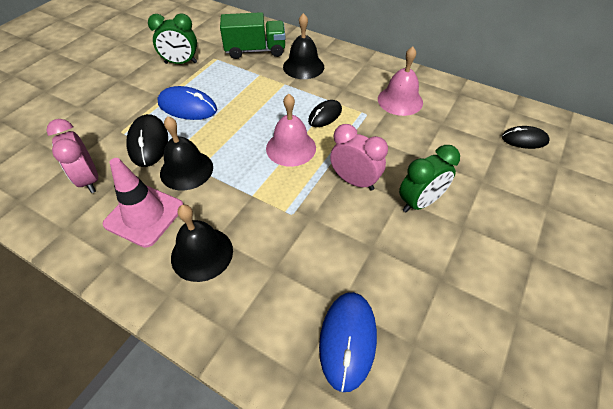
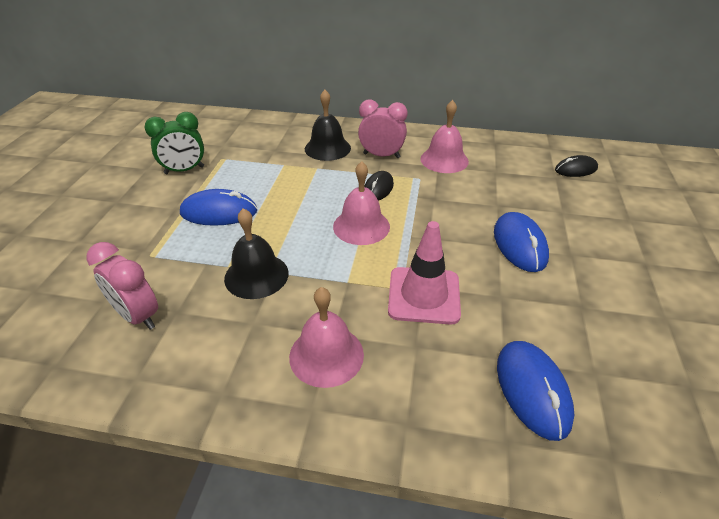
camera: 20 degrees left, 10 degrees down
(144, 215) = (233, 335): pink traffic cone -> pink traffic cone (424, 295)
(148, 143) = (192, 259): black mouse -> none
(202, 253) = (326, 355): black bell -> pink bell
(255, 50) = (265, 143): green truck -> none
(354, 181) = (446, 241): pink clock -> pink clock (381, 155)
(419, 202) = (519, 244): green clock -> blue mouse

